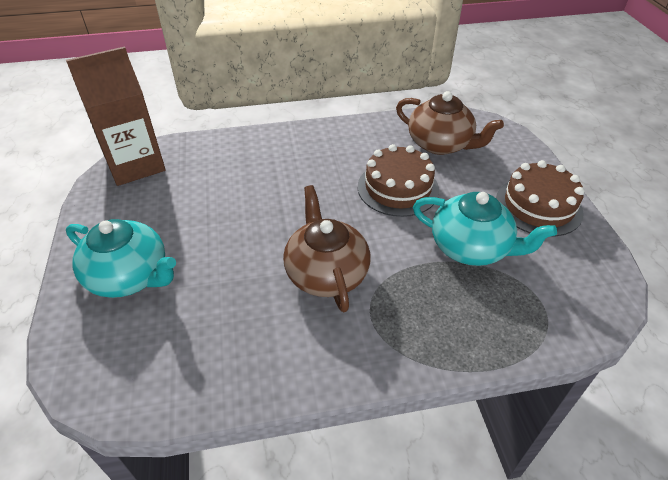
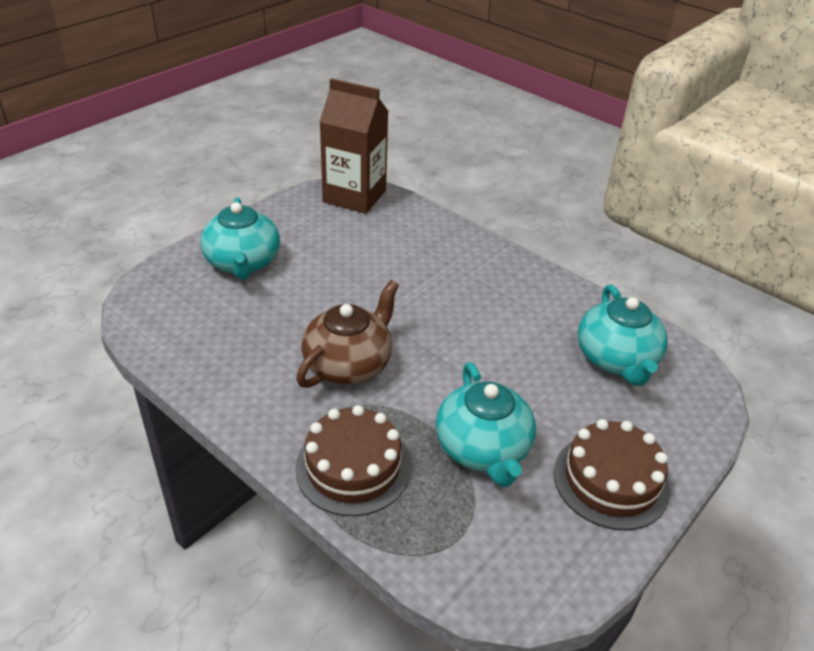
camera: 50 degrees right, 5 degrees down
(398, 188) = (508, 358): brown cake -> brown cake (353, 467)
(440, 144) = (616, 359): brown teapot -> turquoise teapot

